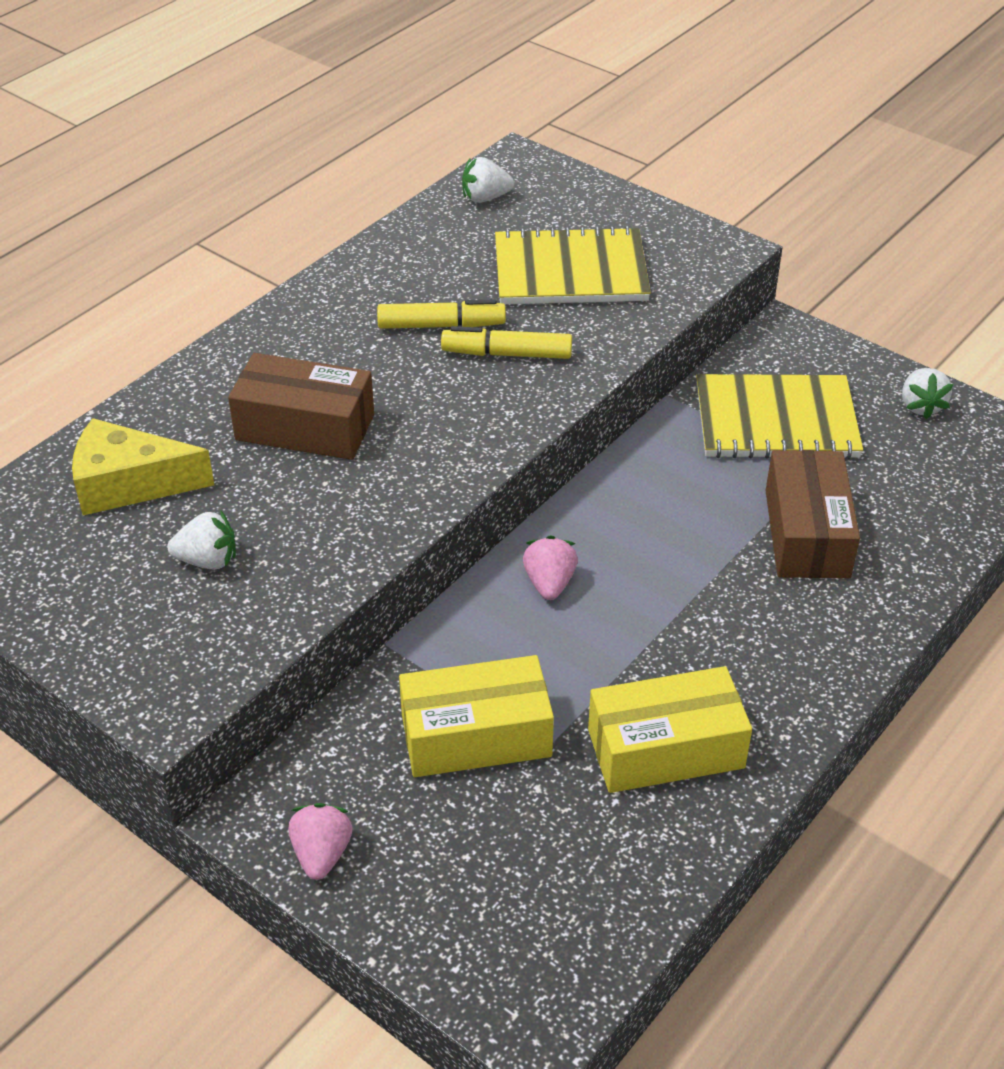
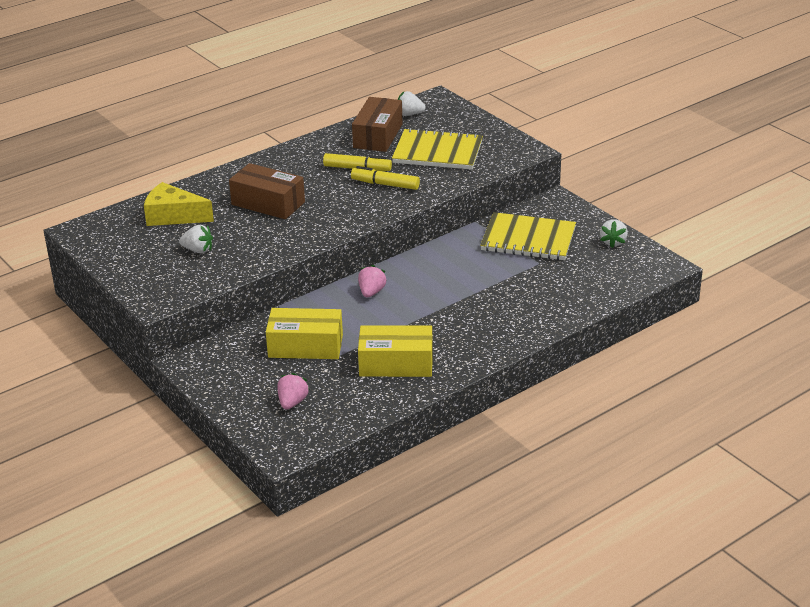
camera: 15 degrees right, 10 degrees down
(322, 854) = (212, 379): pink strawberry -> pink strawberry (292, 402)
(807, 533) = (517, 289): brown box -> brown box (378, 136)

